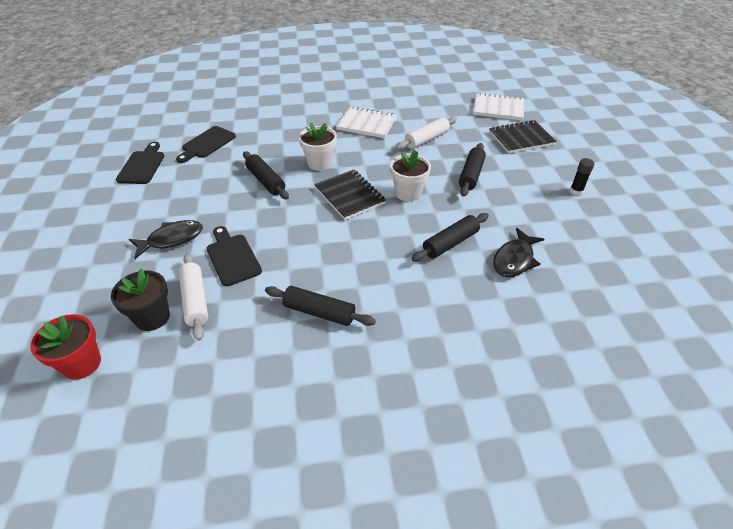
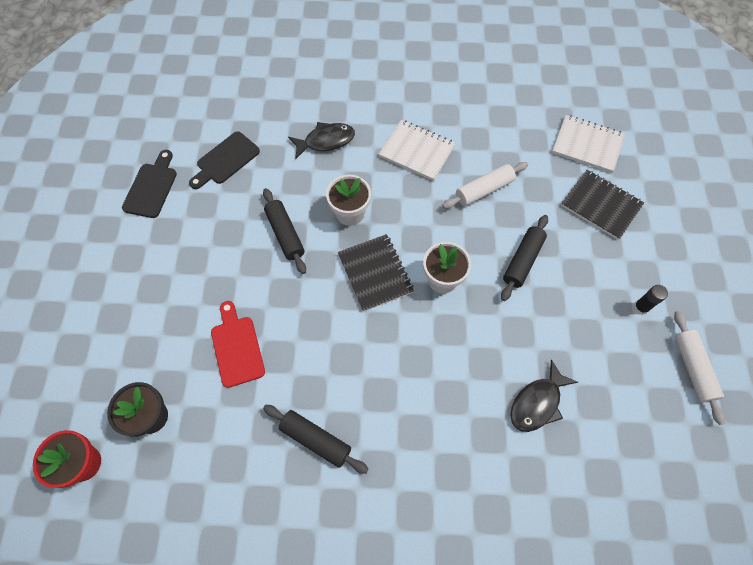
camera: 10 degrees right, 20 degrees up
(171, 239) = (176, 310): black fish -> black fish (326, 141)
(195, 300) = (194, 401): white rolling pin -> white rolling pin (692, 368)
(232, 257) = (237, 347): black cutting board -> red cutting board
(450, 243) = (472, 366): black rolling pin -> none
(521, 138) = (600, 205): black notebook -> black notebook turned 45 degrees clockwise

